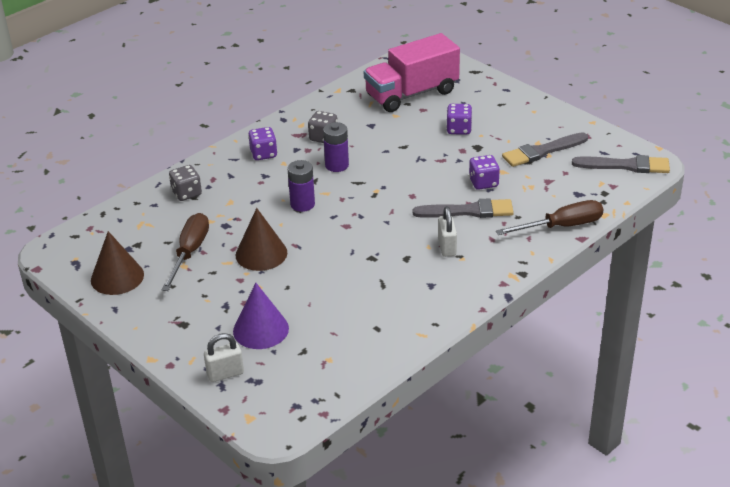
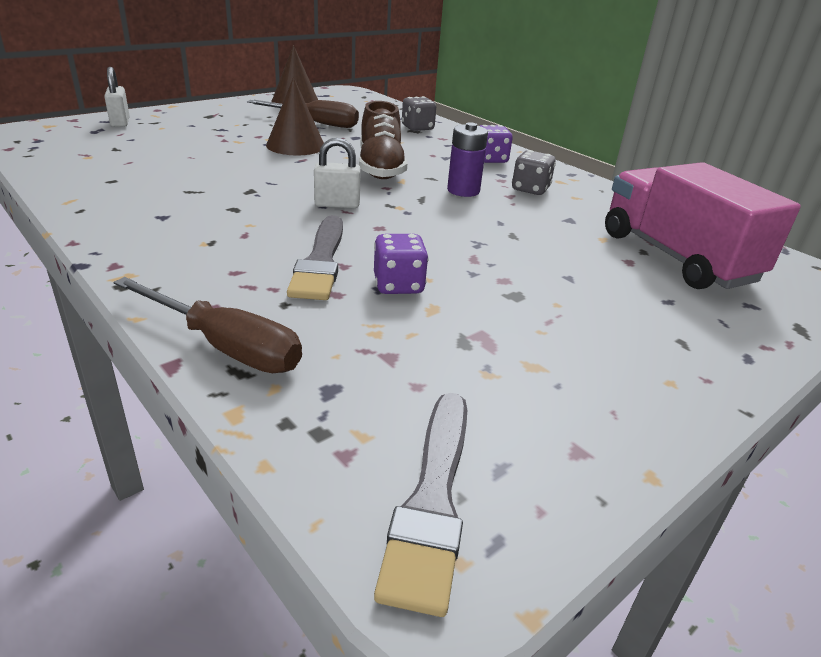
camera: 90 degrees right, 5 degrees down
(261, 329) = (169, 137): purple cone -> none
(302, 204) = (380, 168): purple battery -> brown shoe
(447, 247) = (238, 235): white padlock -> white padlock (337, 204)
(459, 129) = (571, 284): purple dice -> none
(542, 151) = (502, 366): grey brush -> none
(562, 226) = (225, 346): brown screwdriver -> brown screwdriver turned 45 degrees counterclockwise

